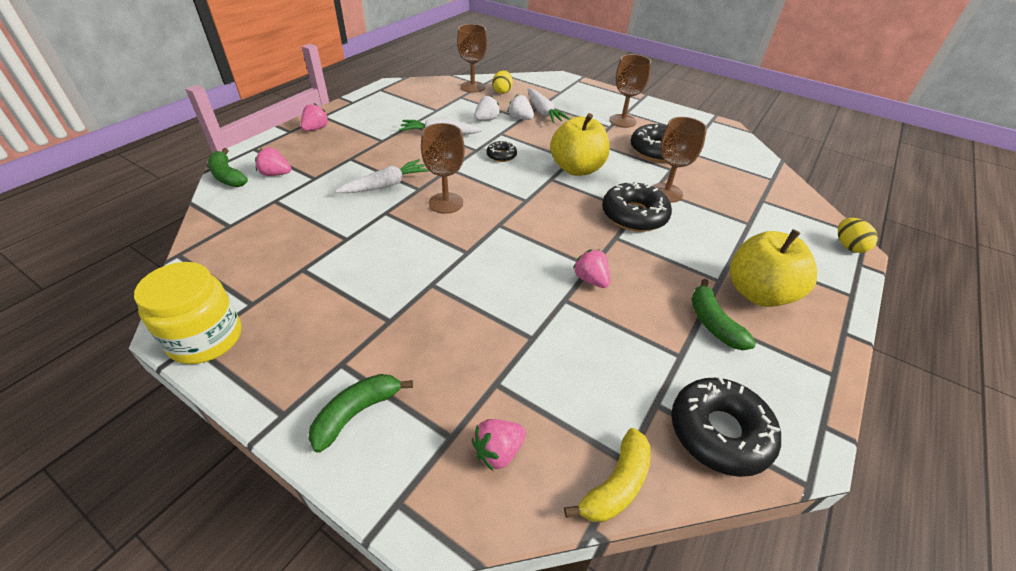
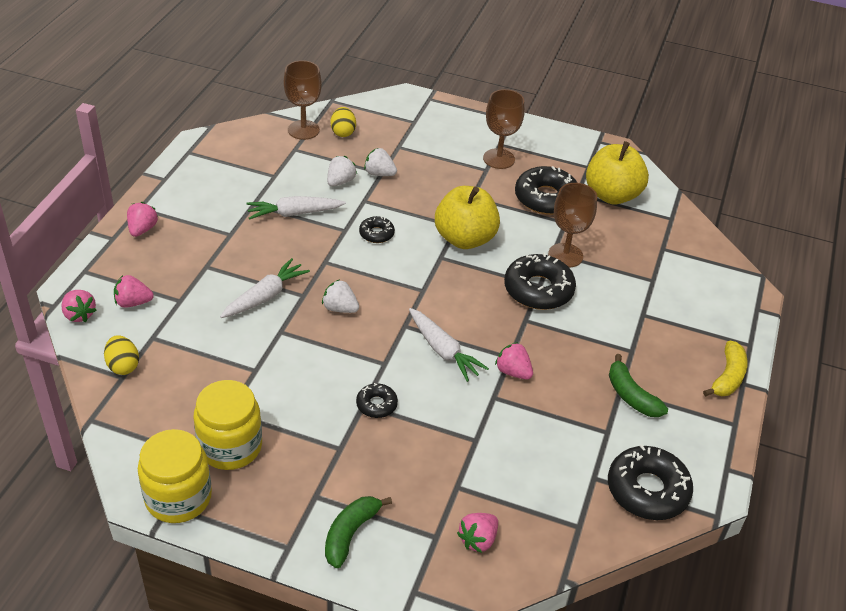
camera: 15 degrees left, 0 degrees up
(228, 176) = (79, 314): green banana -> pink strawberry
(285, 299) = (230, 446): none -> yellow jar
(443, 286) = (376, 405): none -> black donut
(446, 203) = (340, 308): brown goblet -> white strawberry
(543, 112) = (404, 159): white carrot -> white carrot (443, 351)
(616, 484) = (575, 545): yellow banana -> yellow banana (727, 377)
(758, 293) = (667, 357): yellow apple -> yellow apple (612, 195)
(848, 246) = (747, 291): yellow egg -> yellow egg (123, 366)

